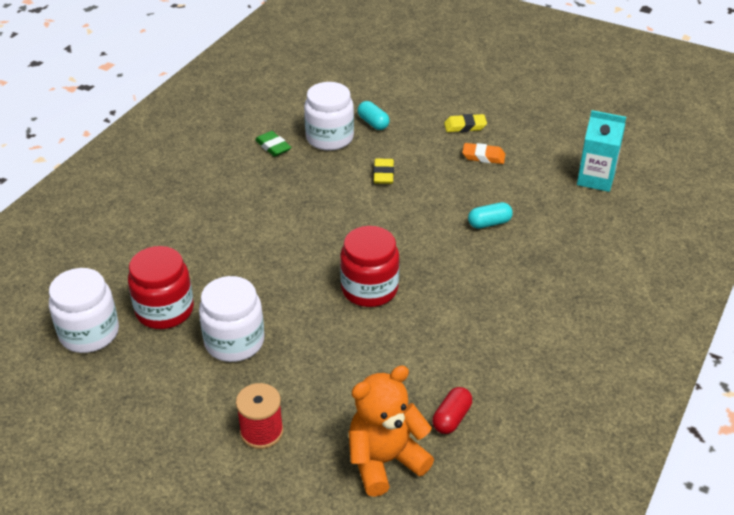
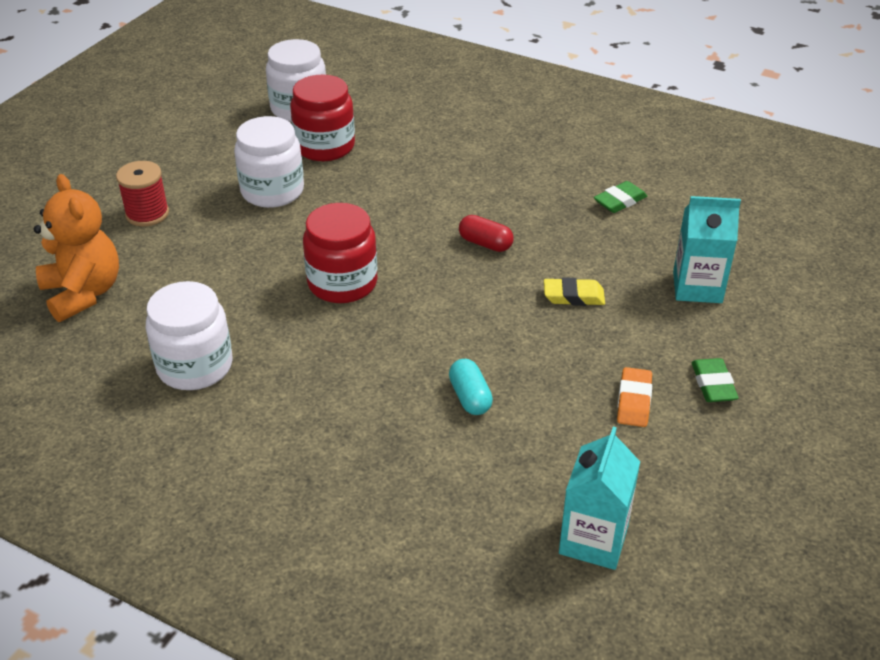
camera: 90 degrees right, 0 degrees up
(329, 138) = (650, 247): white jar -> white jar (195, 366)
(373, 123) = (697, 287): turquoise capsule -> turquoise carton
(451, 418) = (124, 343): red capsule -> red capsule (485, 243)
(465, 126) = (713, 384): yellow eraser -> green eraser

